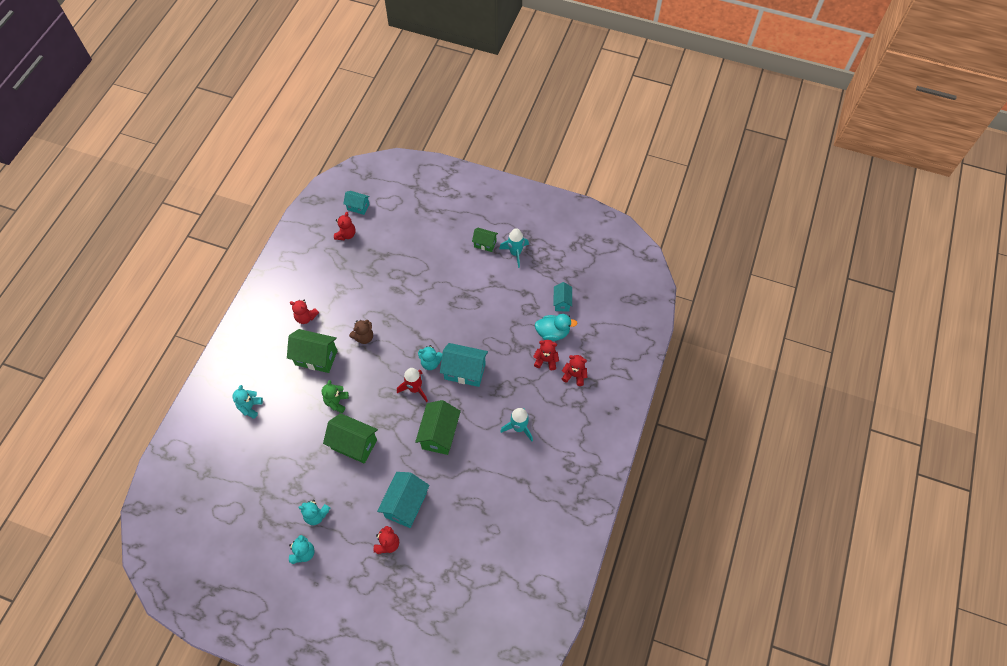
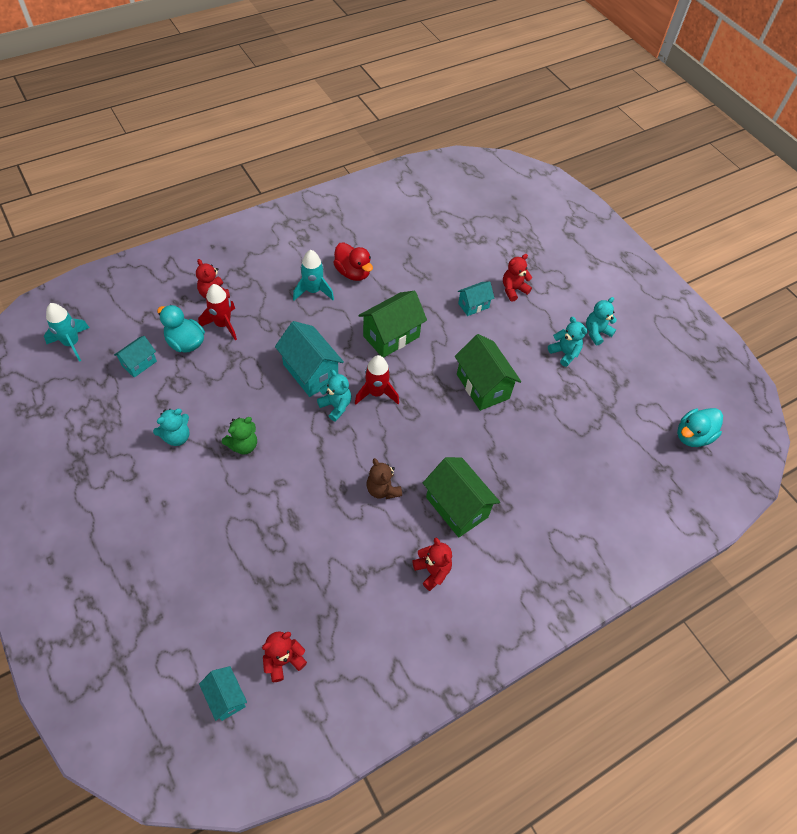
camera: 145 degrees left, 5 degrees down
(194, 514) = (692, 436): none -> turquoise duck
(250, 407) = (572, 506): turquoise teddy bear -> turquoise teddy bear (177, 437)
(336, 402) = (470, 440): green teddy bear -> green teddy bear (243, 445)
(364, 337) = (382, 489): brown teddy bear -> brown teddy bear turned 120 degrees counterclockwise
(406, 505) = (473, 305): turquoise house -> turquoise house, size x0.57
(485, 244) = (133, 495): green house -> none
(508, 464) = (353, 273): none -> red duck
(515, 253) = (115, 455): turquoise rocket -> turquoise rocket (72, 343)
(546, 360) = (223, 324): red teddy bear -> red rocket

